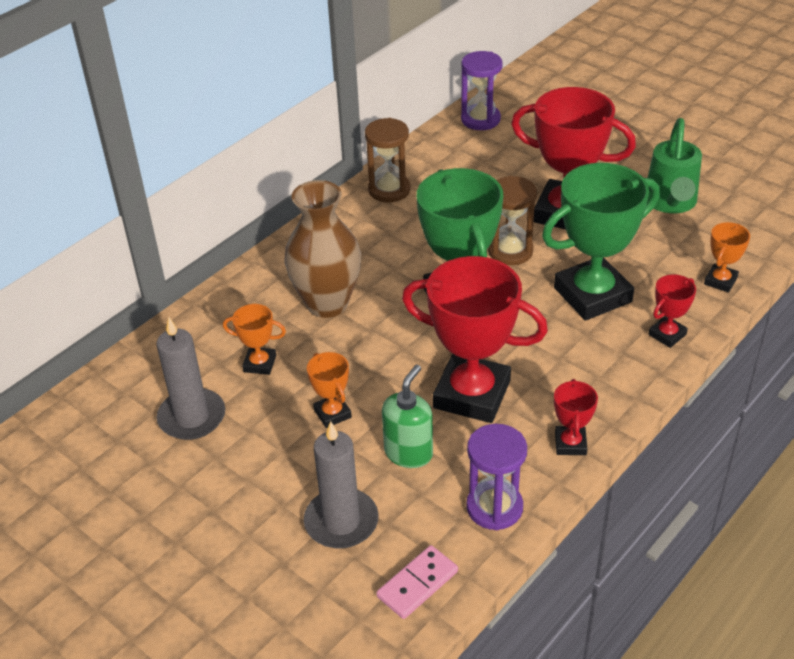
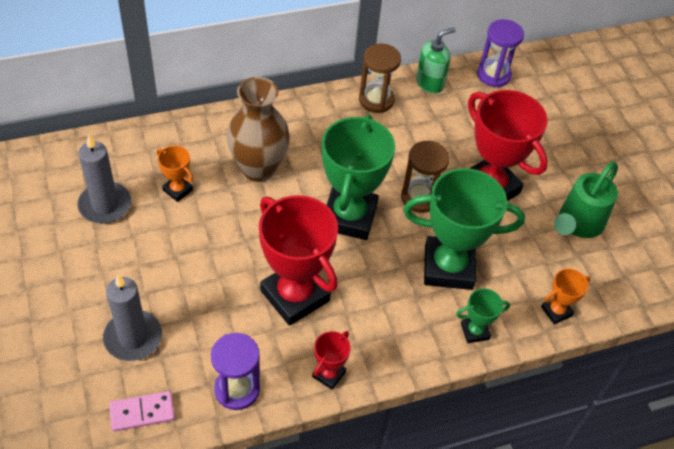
camera: 25 degrees right, 10 degrees up
(332, 413) = (192, 255): orange trophy -> none
(408, 453) = (216, 314): green soap dispenser -> green soap dispenser (430, 83)
(667, 334) = (475, 331): red trophy -> green trophy

